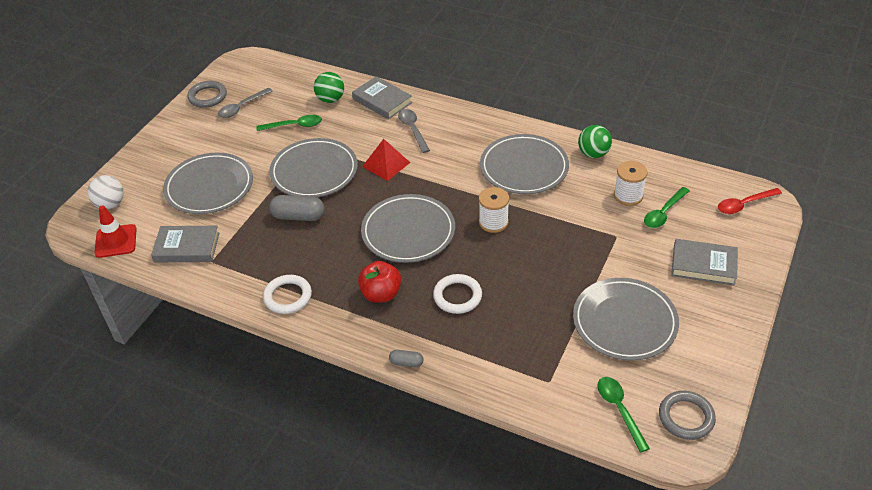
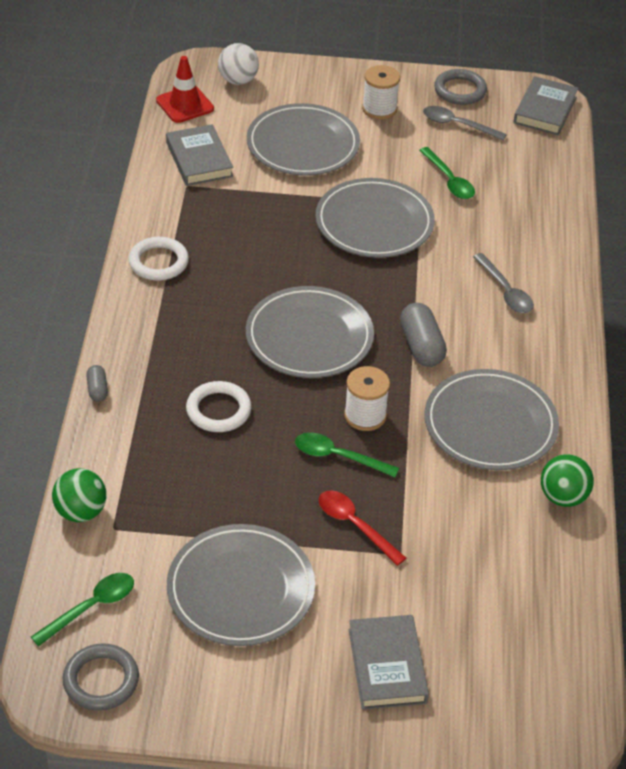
camera: 65 degrees right, 0 degrees up
(298, 216) = (289, 232): grey capsule -> grey capsule (421, 346)
(330, 99) = (520, 197): green ball -> green ball (81, 512)
(381, 294) = (194, 339): red apple -> none
(382, 101) = (547, 246): grey book -> grey book (545, 110)
(386, 164) = (422, 284): red pyramid -> none
(412, 129) = (505, 291): grey spoon -> grey spoon turned 105 degrees clockwise
(628, 196) = (491, 554): white spool -> white spool (379, 109)
(663, 213) = (474, 602): green spoon -> green spoon (337, 456)
(743, 205) = (544, 703): red spoon -> red spoon (354, 525)

